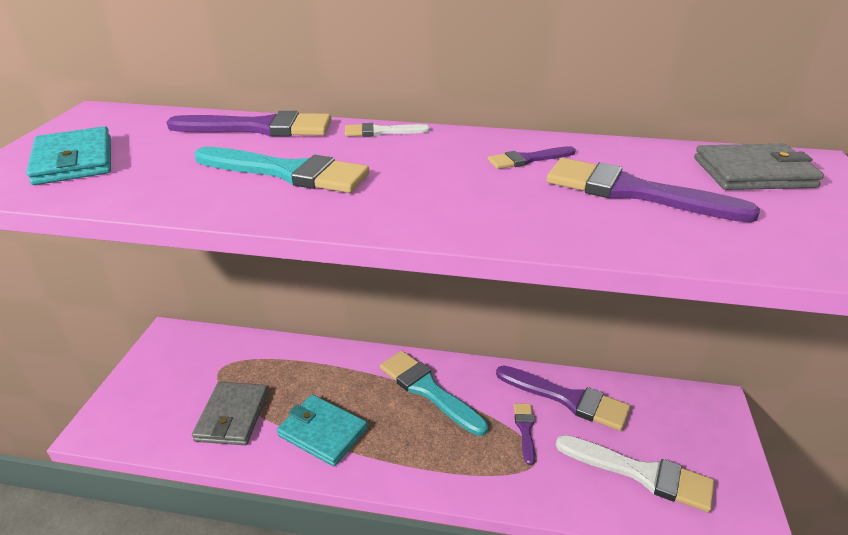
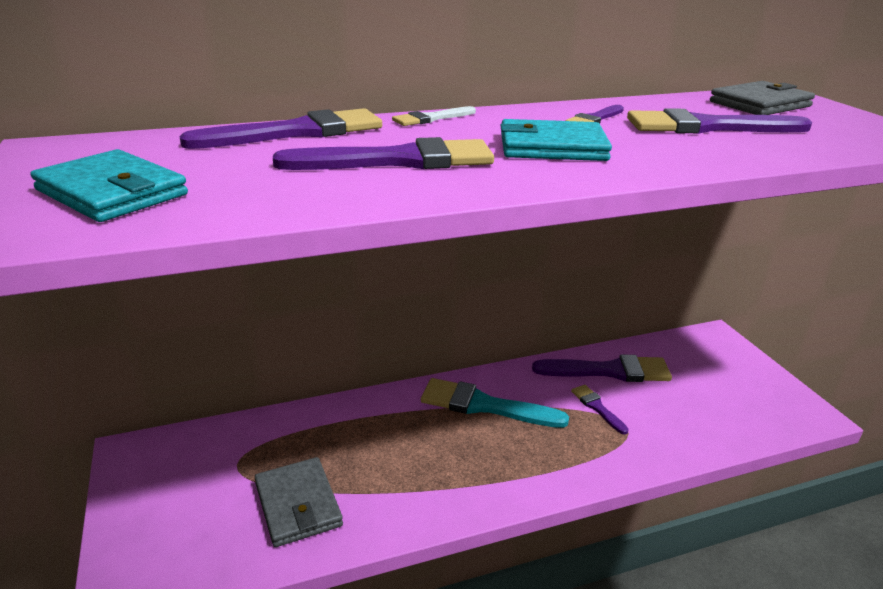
camera: 30 degrees left, 5 degrees down
(288, 172) = (399, 160): turquoise brush -> purple brush
(322, 432) = (414, 481): turquoise wallet -> turquoise wallet (552, 147)
(641, 473) = (711, 407): white brush -> none

